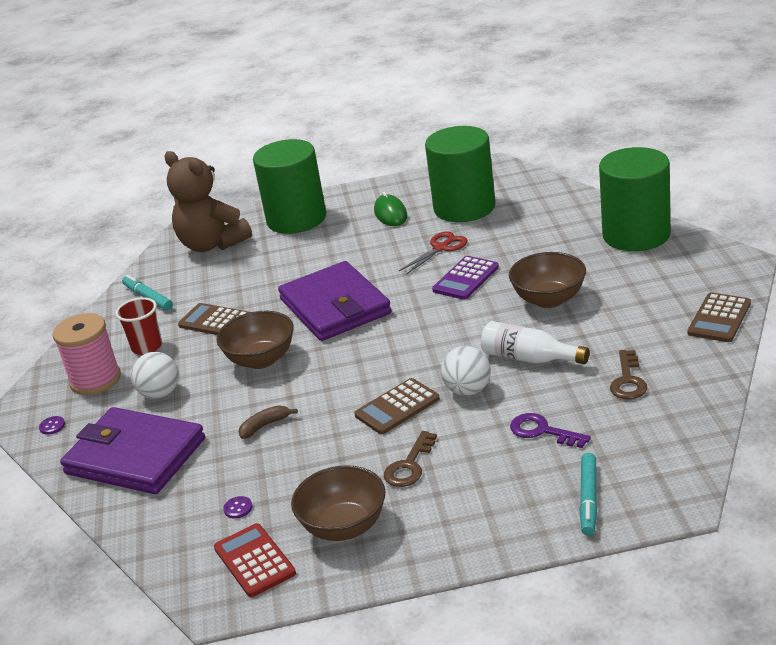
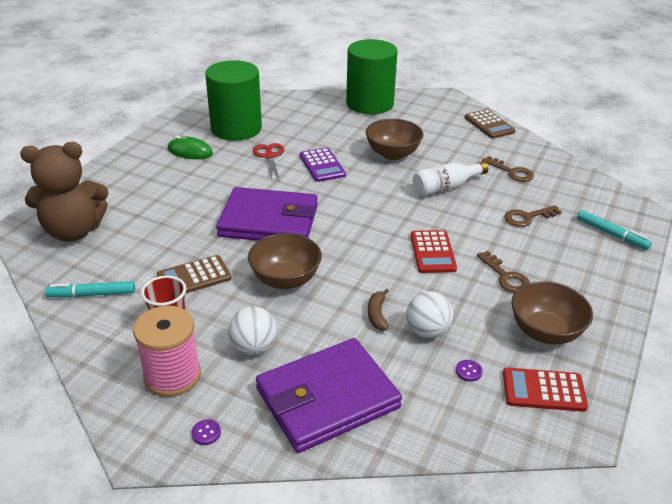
camera: 60 degrees left, 5 degrees up
(296, 219) = (117, 184): green cylinder -> none
(397, 407) = (432, 252): brown calculator -> red calculator
(468, 390) = (450, 220): white ball -> white ball (427, 331)
(542, 431) = (527, 217): purple key -> brown key

